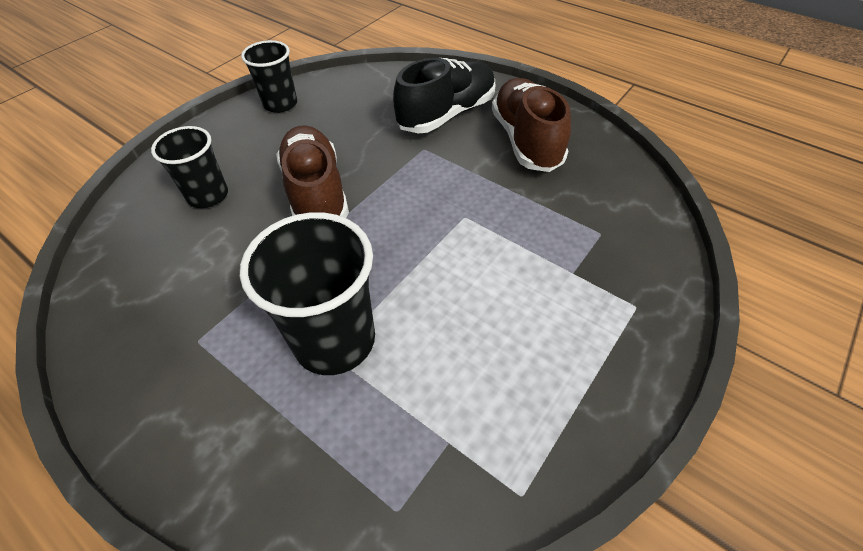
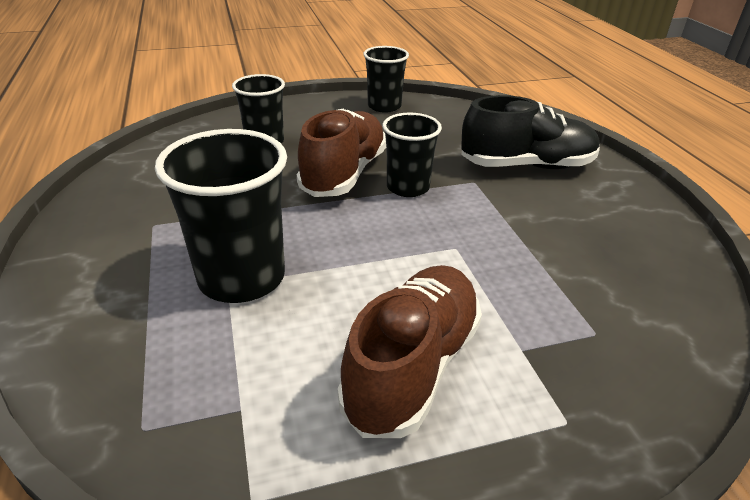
camera: 35 degrees right, 15 degrees down
(380, 180) = (408, 187): none -> black cup
(526, 140) = (592, 217): brown shoe -> brown shoe (412, 366)

